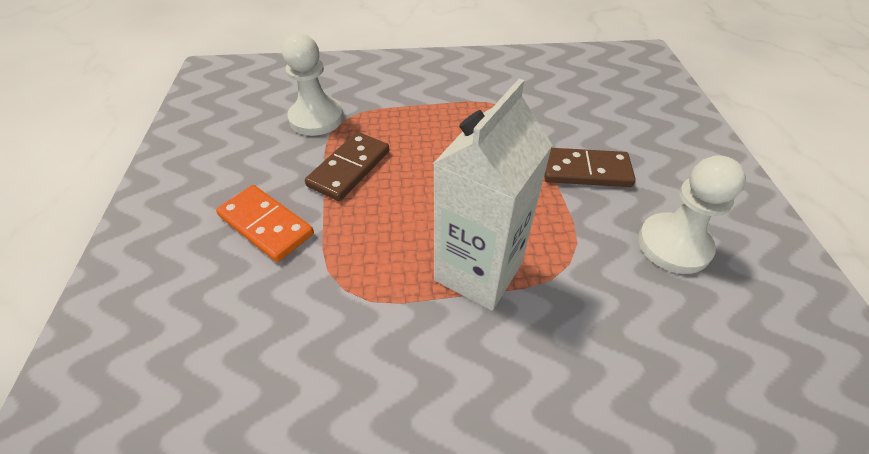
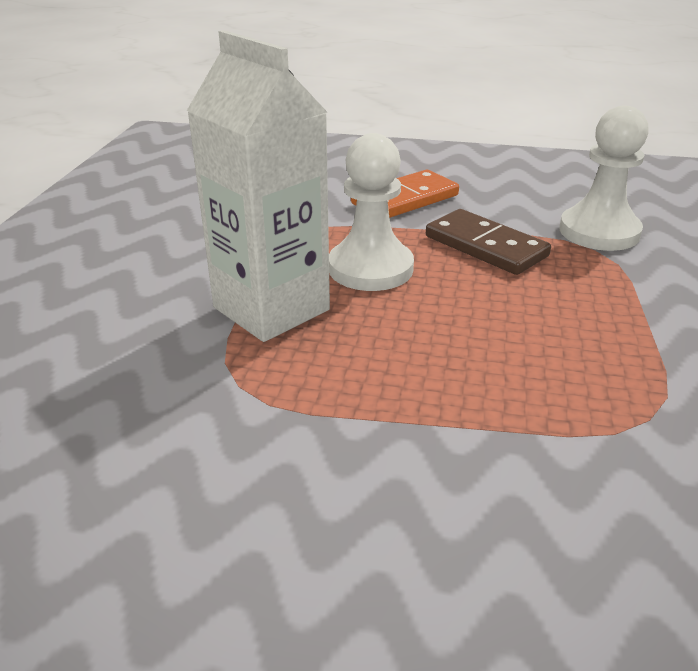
camera: 105 degrees right, 15 degrees down
(585, 170) = (427, 469): brown domino -> none
(673, 245) = (198, 518): white pawn -> white pawn (370, 268)

